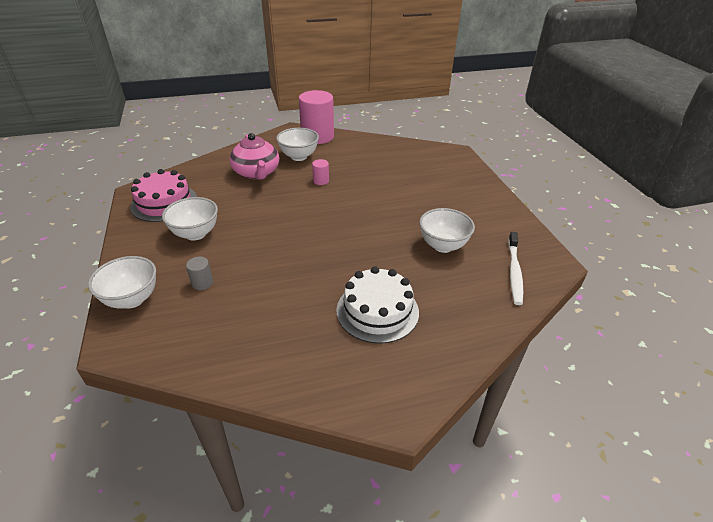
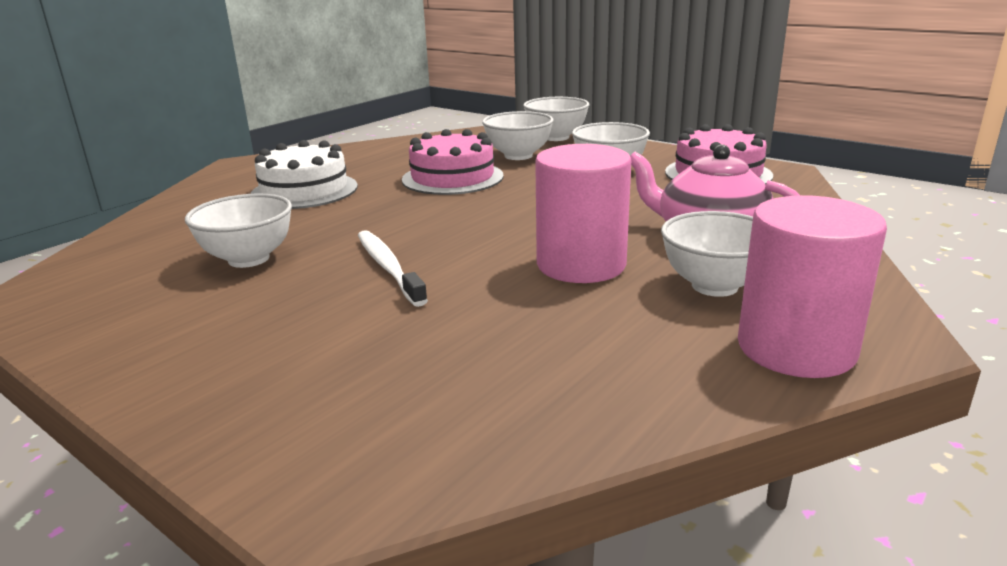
camera: 145 degrees right, 15 degrees down
(202, 283) = (518, 156): grey cylinder -> white bowl
(278, 275) = (452, 178): none -> pink cake
(321, 181) = (581, 265): pink cylinder -> pink cylinder, size x2.36
(514, 272) = (108, 268): white toothbrush -> white toothbrush (388, 267)

